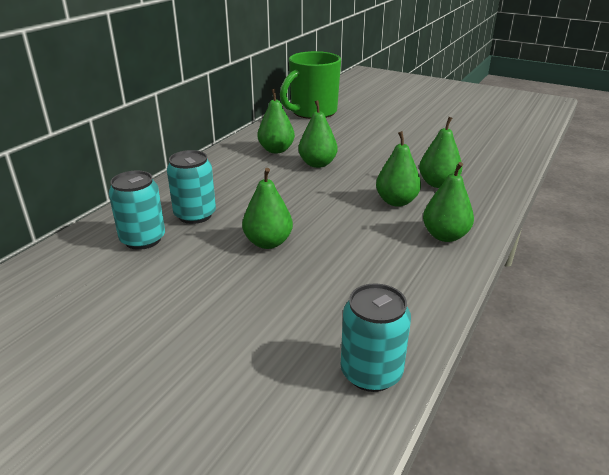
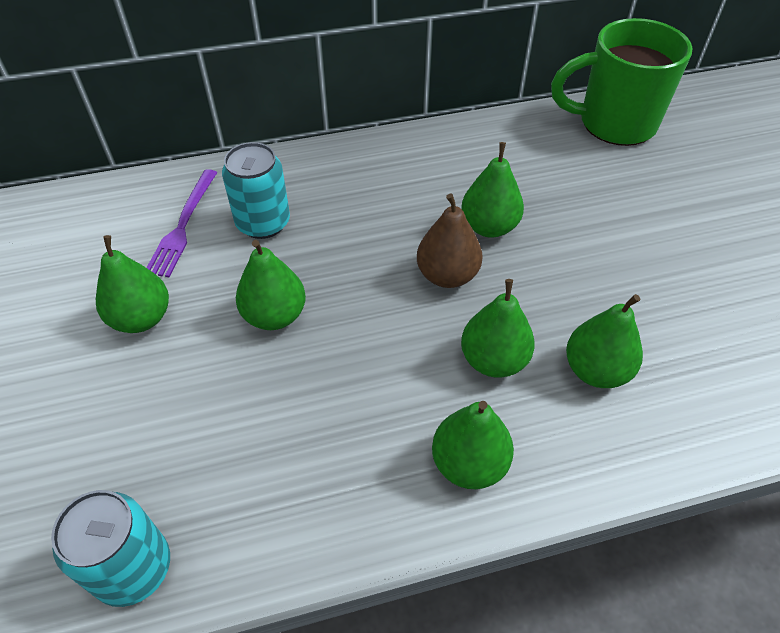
camera: 45 degrees right, 20 degrees up
(143, 239) = (183, 225): turquoise can -> purple fork
(276, 150) = (473, 171): green pear -> green pear (141, 318)
(328, 187) = (447, 275): none -> brown pear

